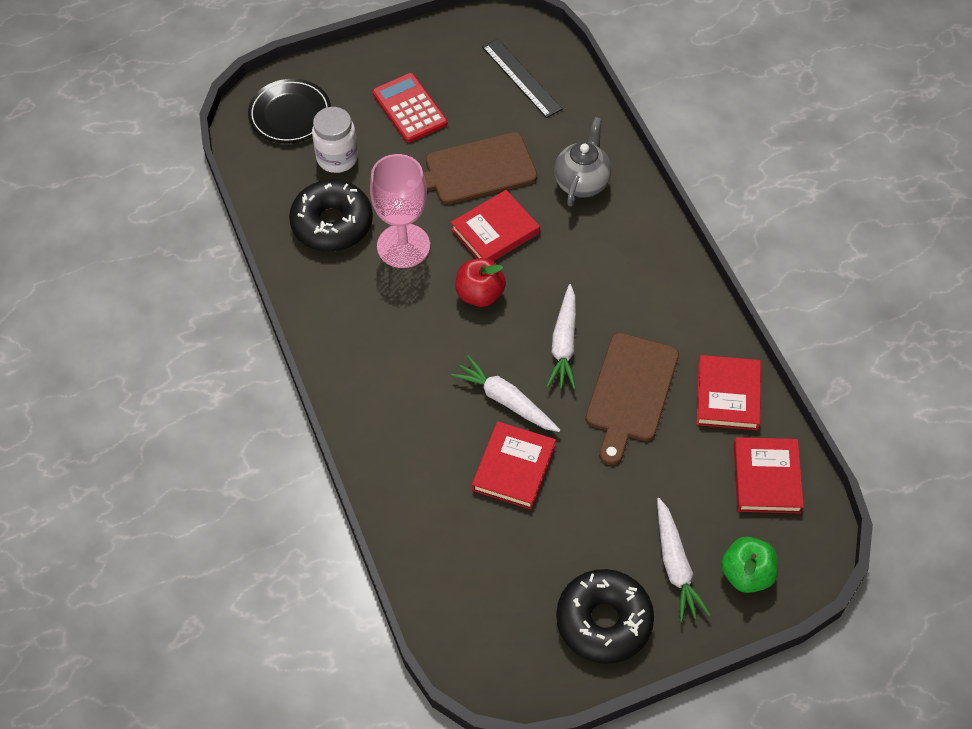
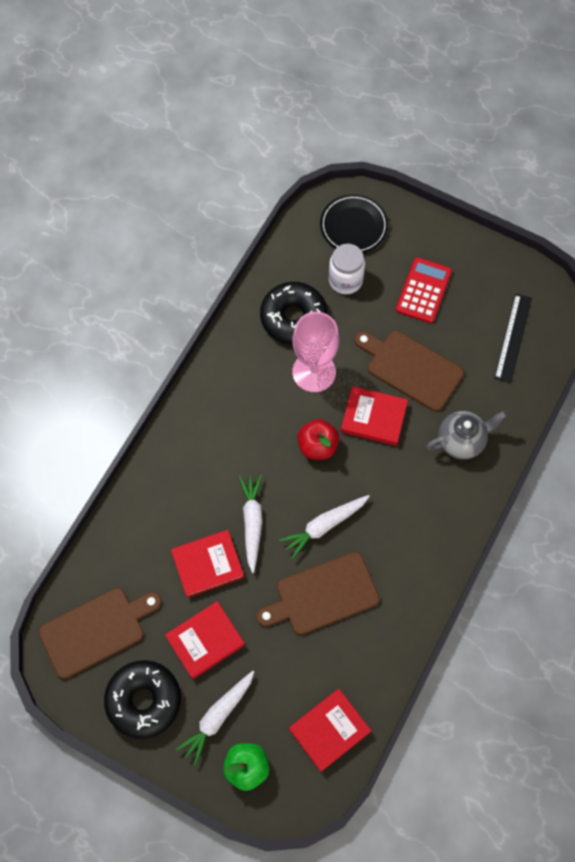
camera: 50 degrees right, 10 degrees up
(492, 616) = (96, 630): none -> brown cutting board
(728, 395) = (372, 659): red book -> red book (205, 641)

